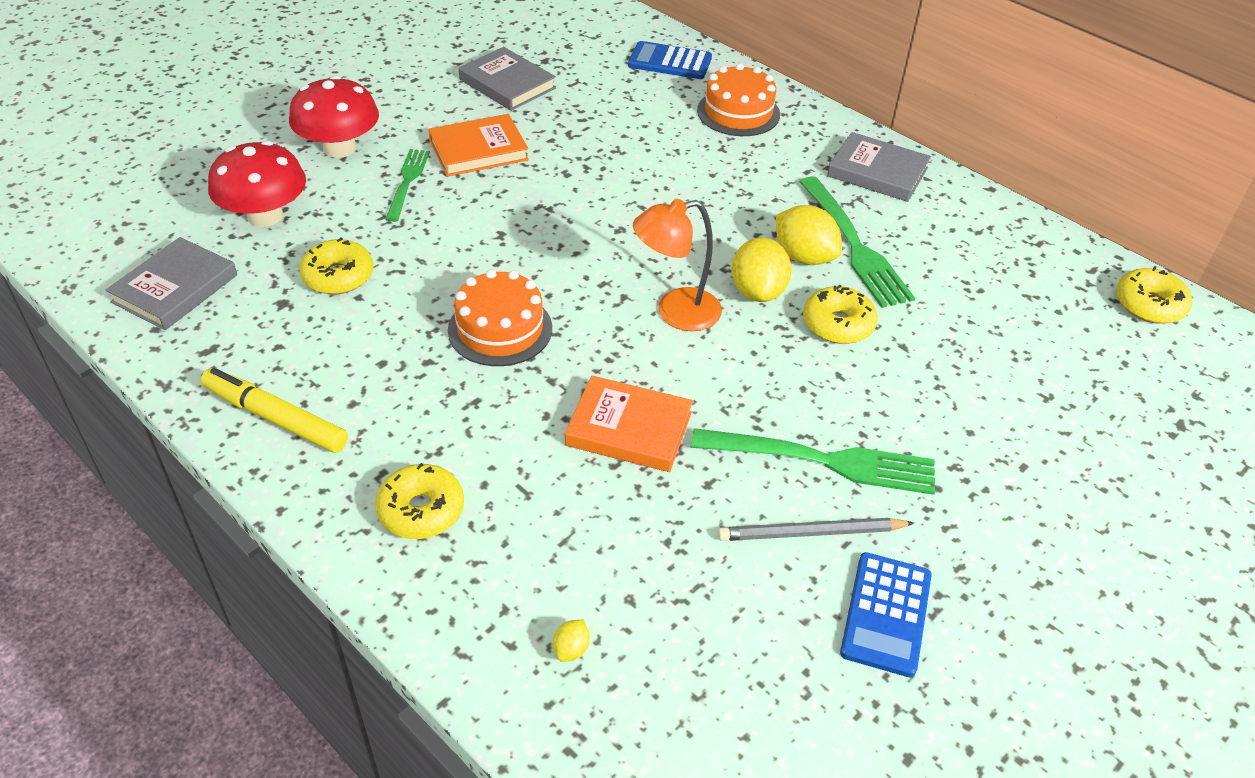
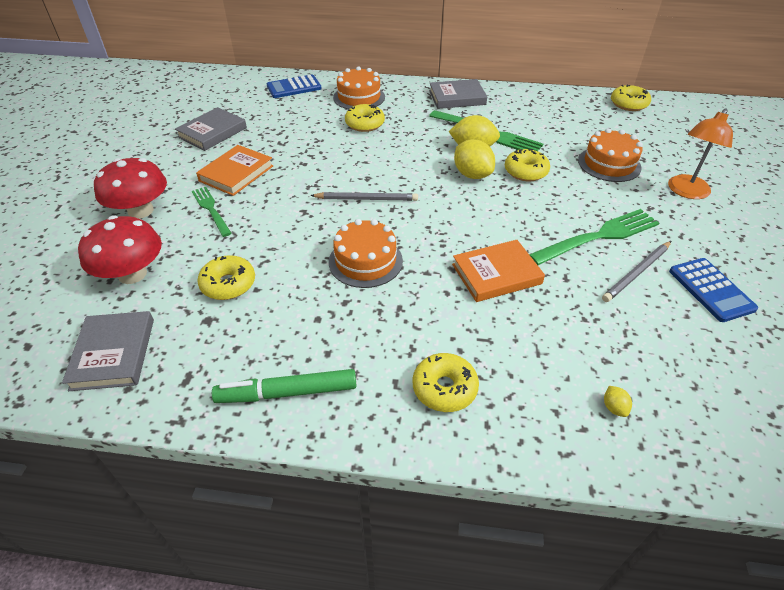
camera: 35 degrees left, 0 degrees up
(275, 418) = (287, 393): yellow marker -> green marker
(507, 84) = (212, 132): grey book -> grey book turned 60 degrees counterclockwise
(587, 255) = (366, 199): none -> grey pencil
(675, 312) = (446, 204): orange lamp -> orange lamp (686, 192)
(701, 155) = (365, 124): none -> yellow donut
(980, 376) = (609, 164): none -> orange cake

